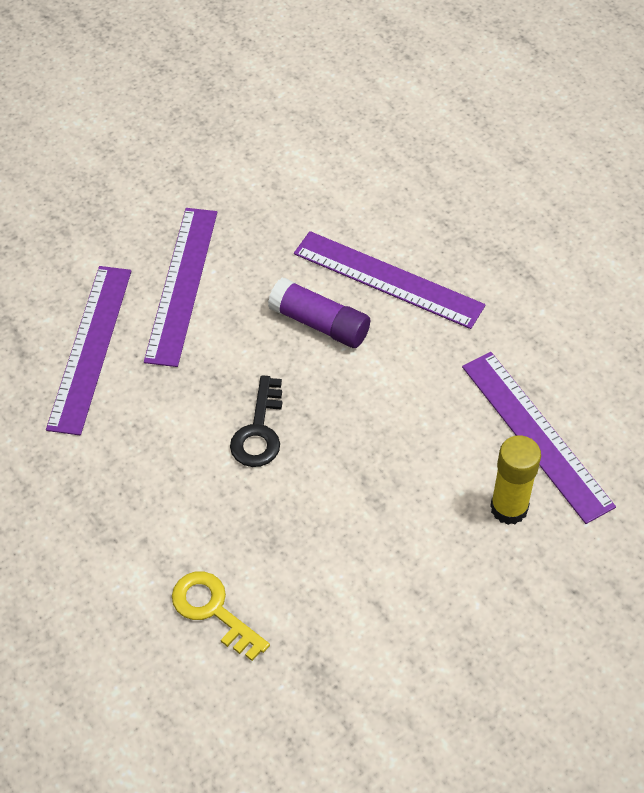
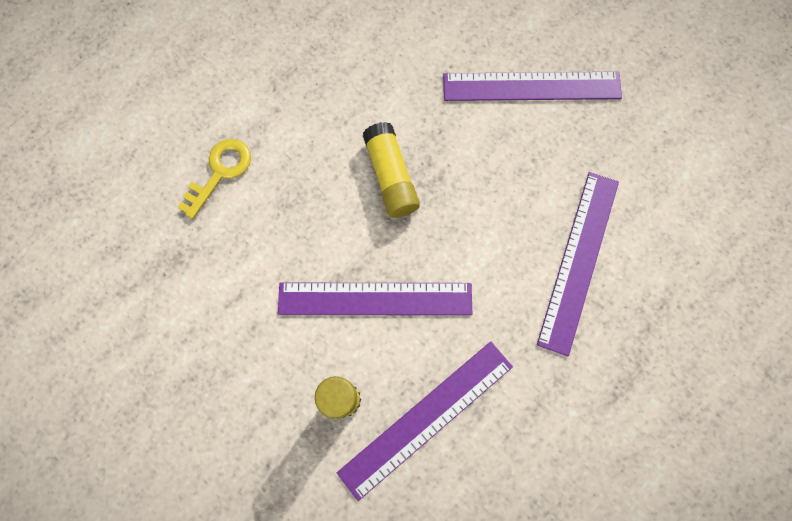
camera: 80 degrees right, 20 degrees up
(90, 348) = (450, 31): purple ruler -> purple ruler (375, 299)
(259, 431) = (391, 176): black key -> yellow glue stick
(320, 323) = (514, 208): purple glue stick -> none

